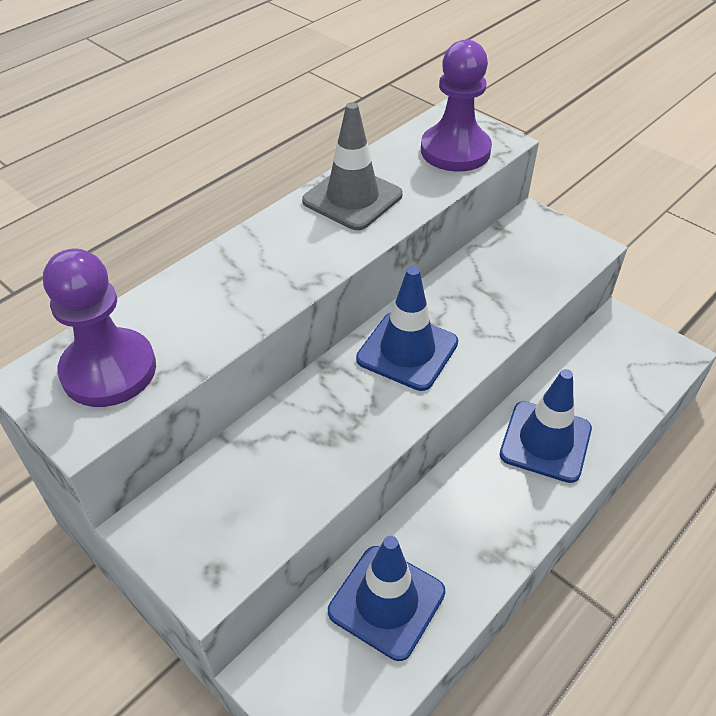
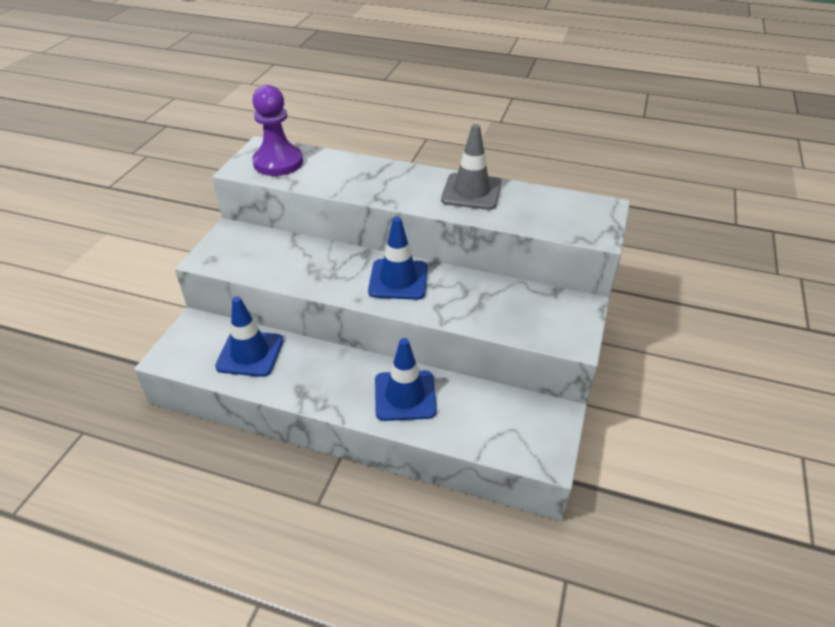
camera: 65 degrees right, 5 degrees down
(455, 151) = (564, 218): purple pawn -> none

